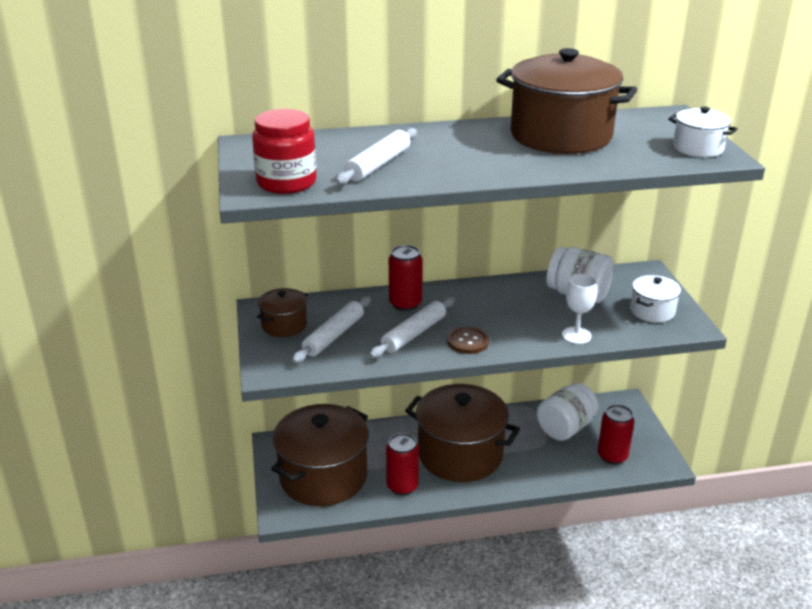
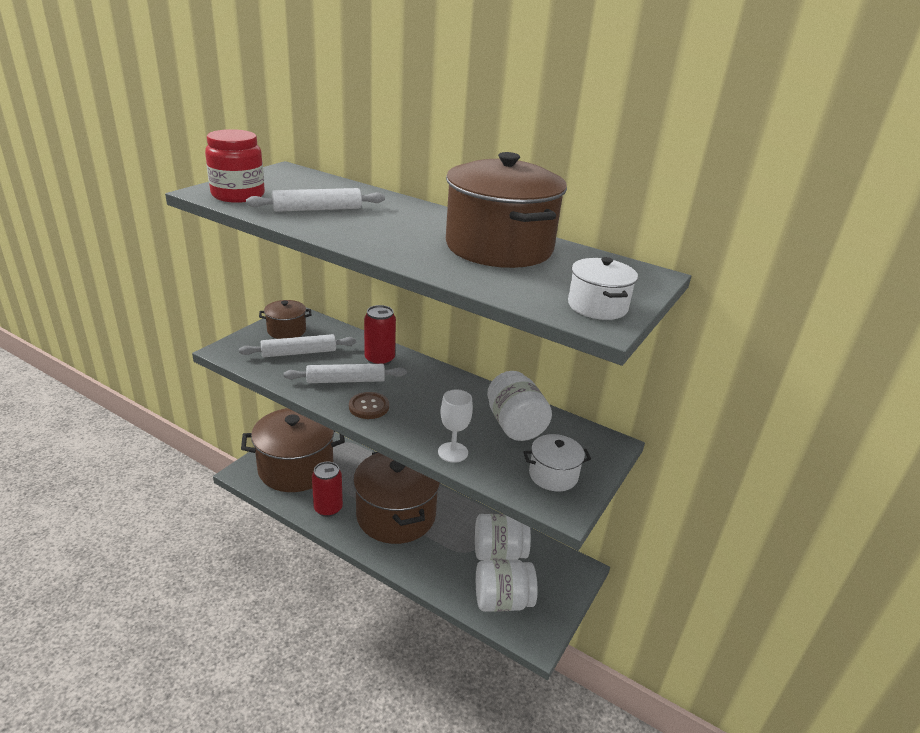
camera: 40 degrees right, 0 degrees up
(612, 456) = (502, 601): red can -> white jar

